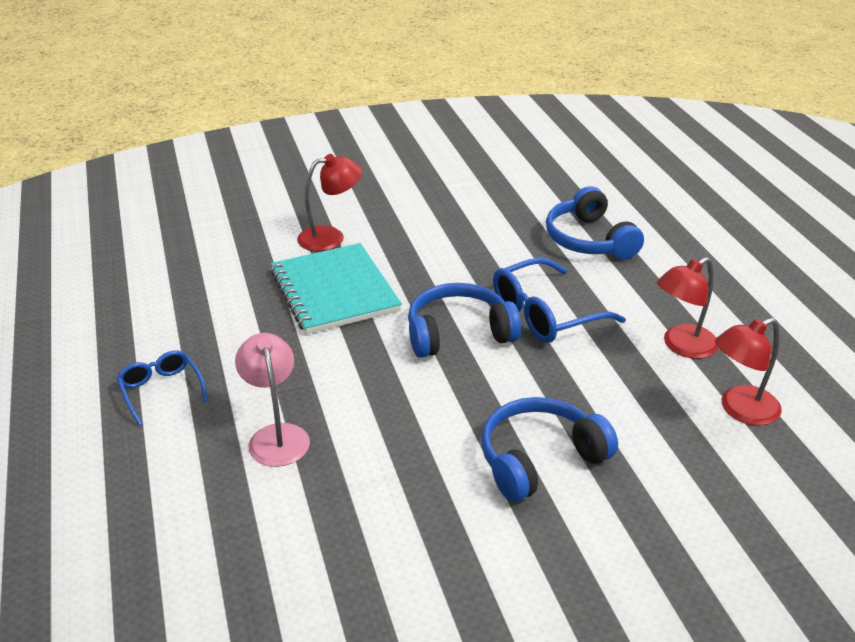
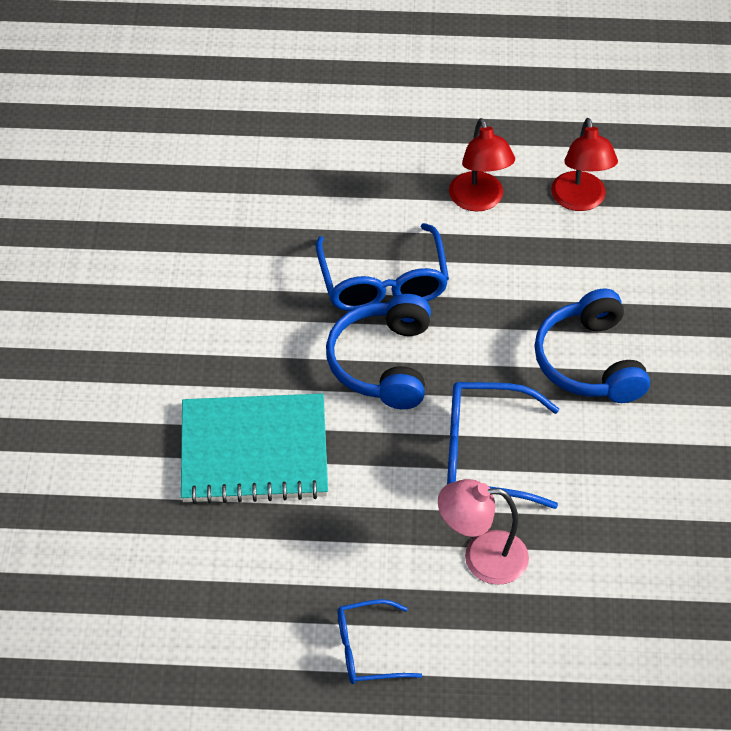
camera: 70 degrees left, 15 degrees up
(330, 237) = (136, 428): red lamp -> none
(391, 413) = (484, 454): none -> blue glasses
(589, 240) = (268, 197): blue headphones -> none

